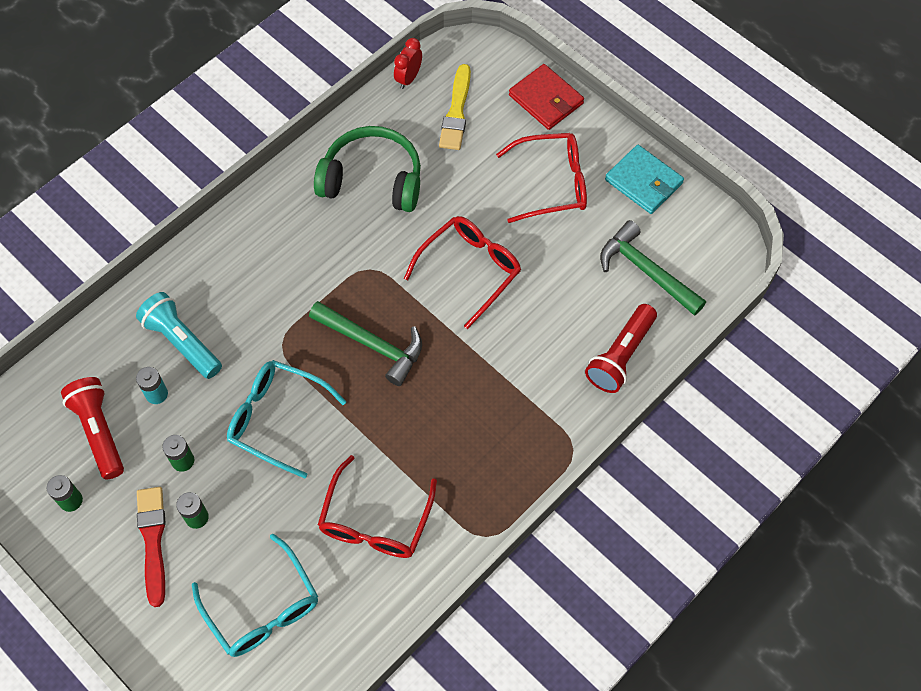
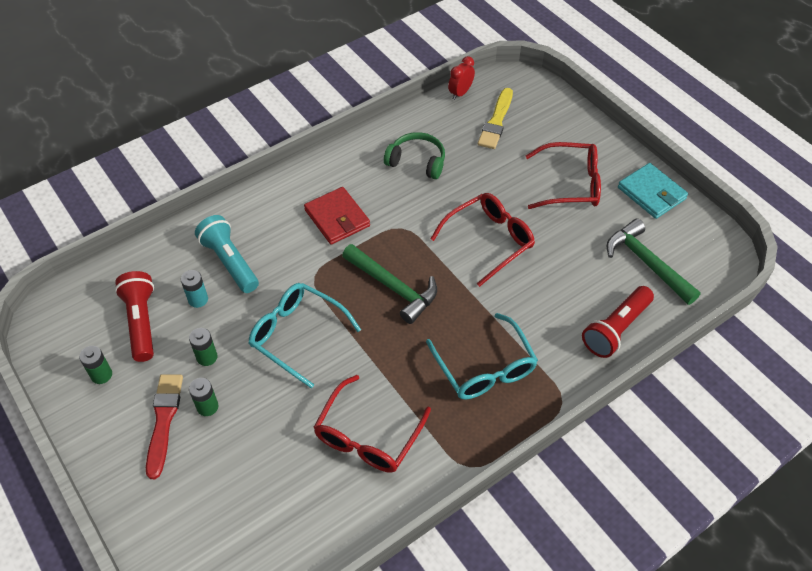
camera: 10 degrees right, 10 degrees down
(262, 608) = (248, 497): turquoise glasses -> turquoise glasses (484, 368)
(372, 180) = (417, 162): green headphones -> green headphones, size x0.66
(546, 99) = (573, 122): red wallet -> red wallet (337, 218)

